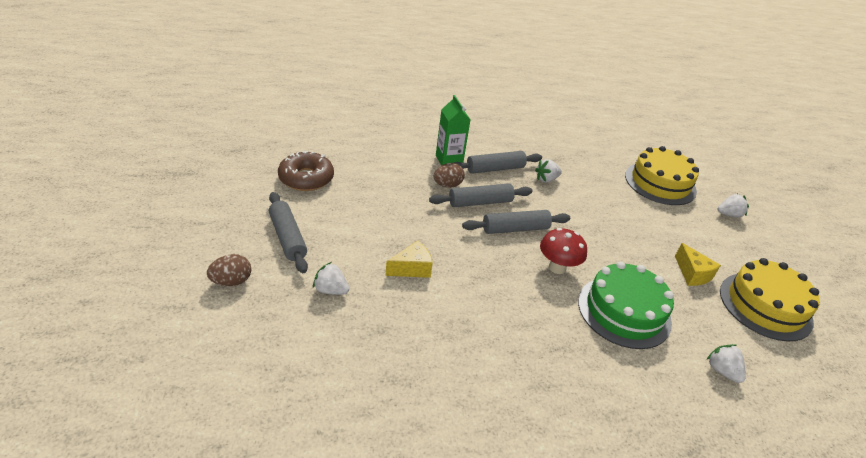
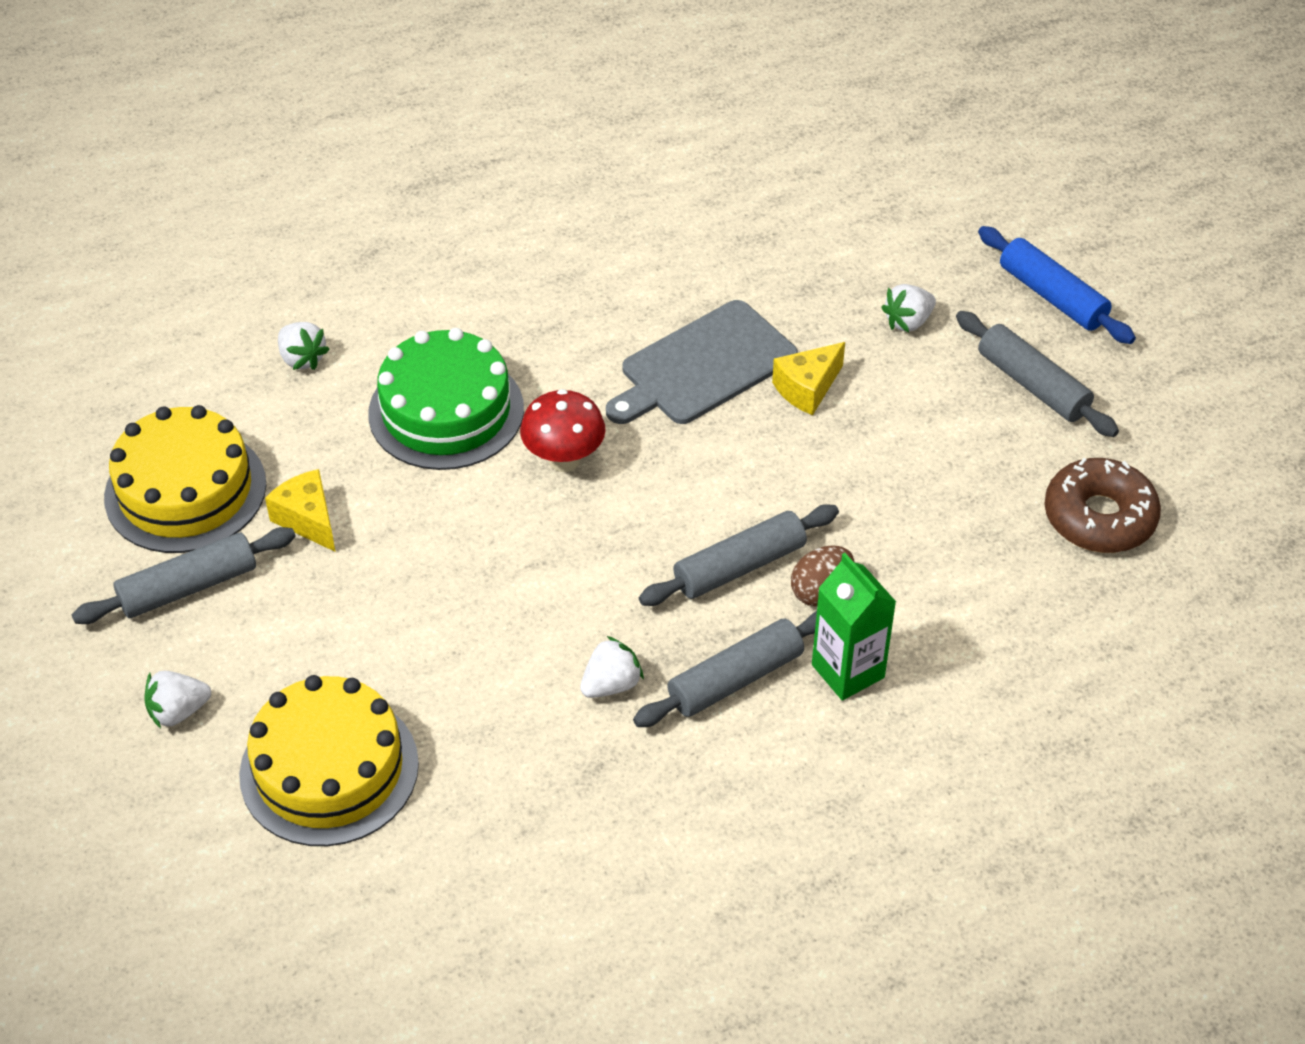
camera: 170 degrees right, 10 degrees up
(231, 281) = (1052, 296): brown egg -> blue rolling pin
(331, 290) = (908, 322): white strawberry -> white strawberry turned 135 degrees clockwise
(466, 297) = (703, 366): none -> grey cutting board
(515, 229) = (654, 522): grey rolling pin -> grey rolling pin (188, 587)

